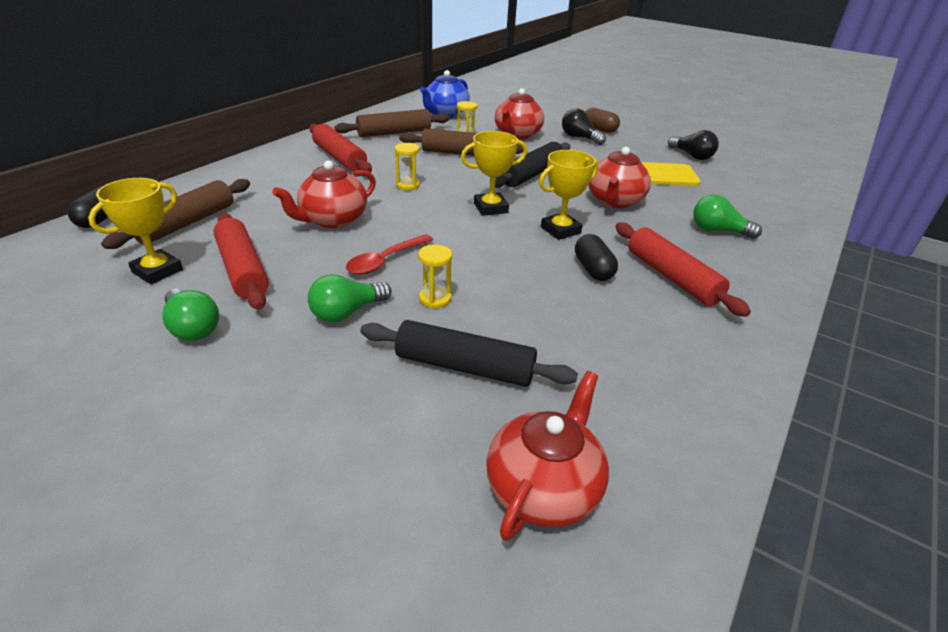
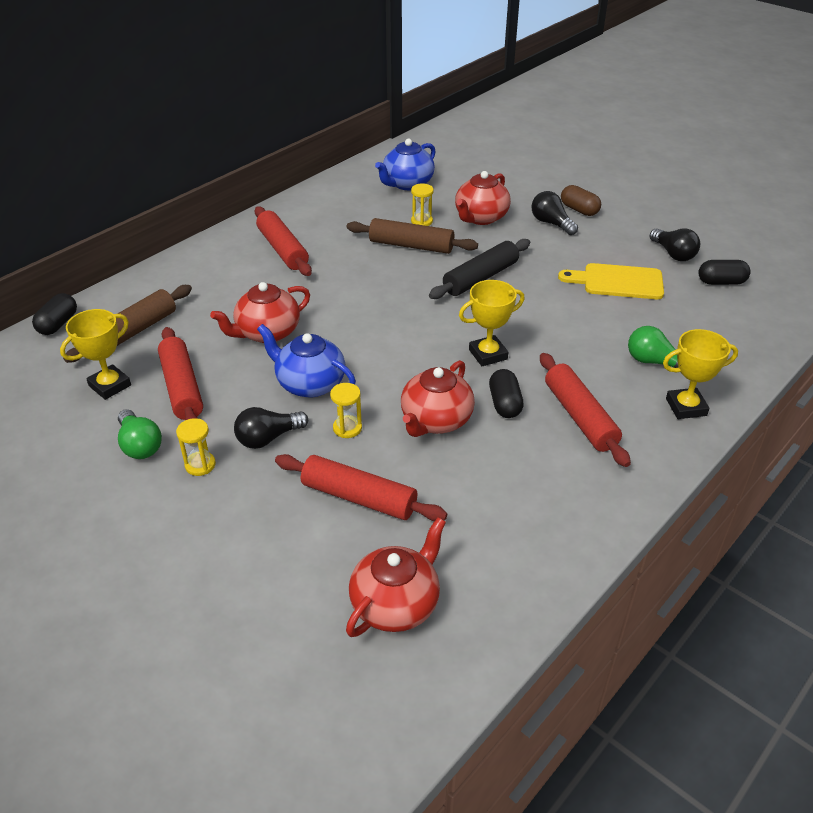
camera: 10 degrees right, 5 degrees up
(347, 312) = (268, 438): green light bulb -> black light bulb
(385, 260) = (310, 384): red spoon -> blue teapot
(394, 133) = (345, 213): brown rolling pin -> none
(408, 185) = (346, 290): yellow hourglass -> yellow hourglass (200, 465)
(464, 367) = (359, 498): black rolling pin -> red rolling pin
(490, 208) = (424, 323): yellow trophy -> yellow trophy (686, 407)
(614, 201) = (558, 318): red teapot -> red teapot (435, 420)
(742, 173) = (721, 282): none -> black capsule

